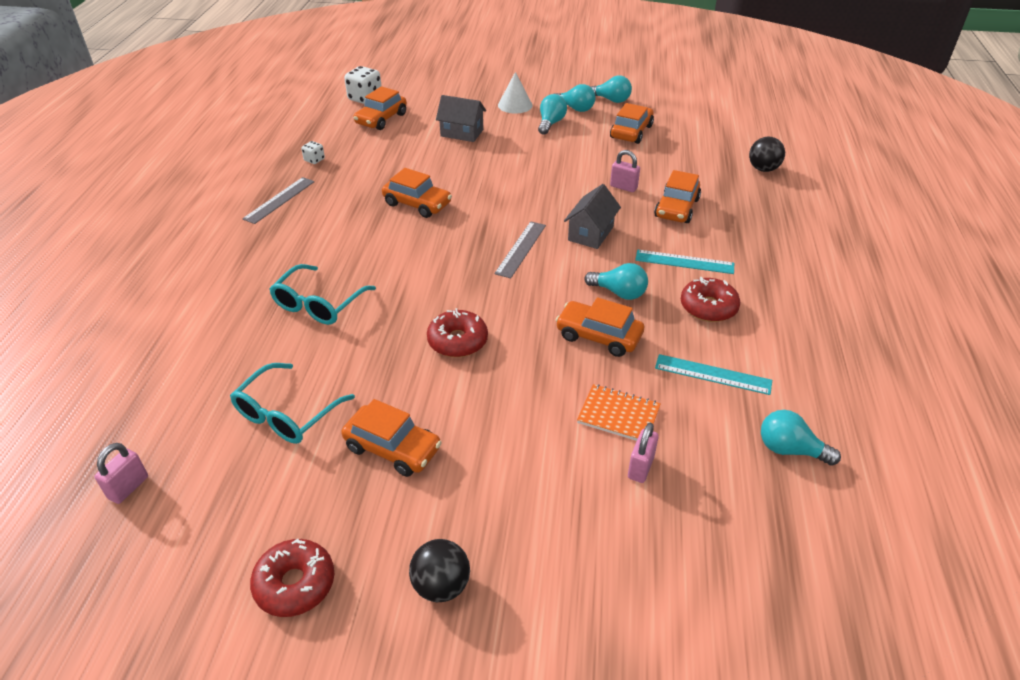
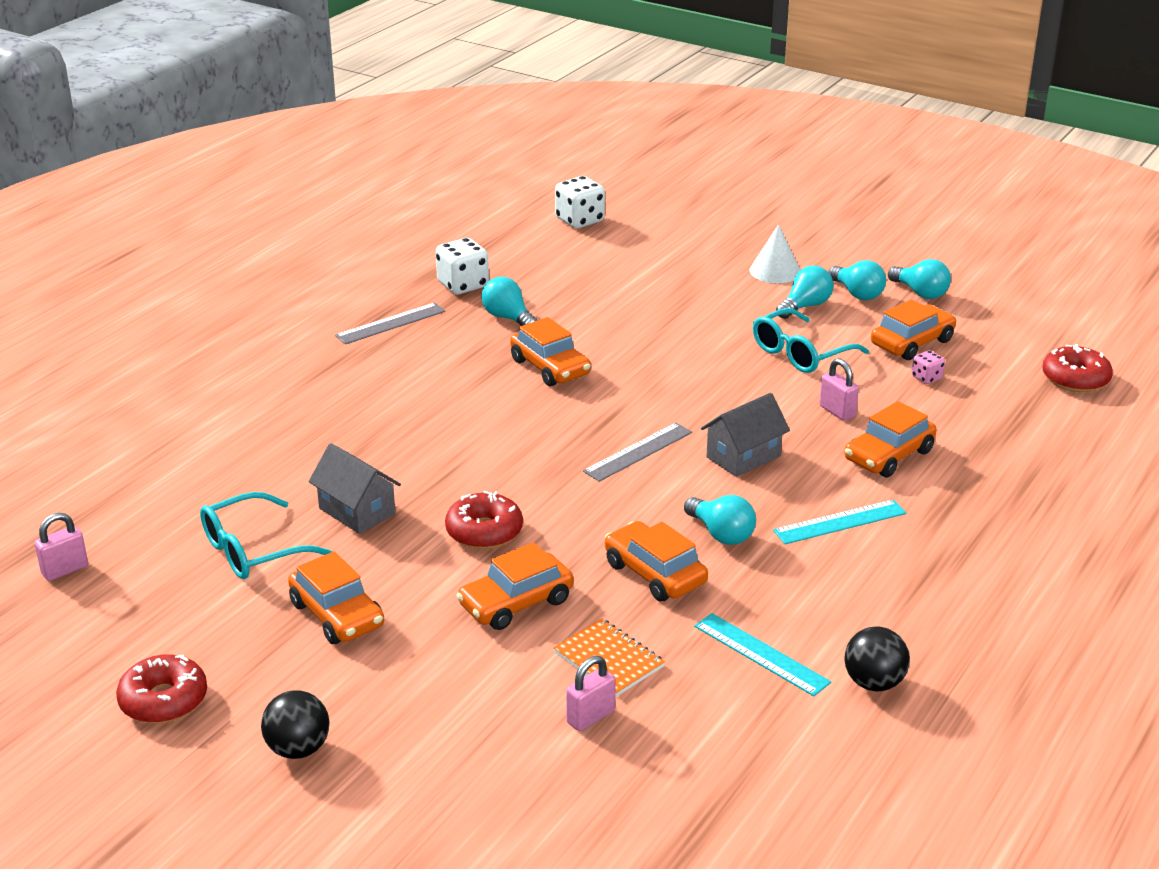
camera: 25 degrees right, 10 degrees down
(314, 160) = (463, 285): white dice -> white dice, size x1.88
(318, 304) = (357, 450): turquoise glasses -> turquoise glasses (800, 353)
(381, 119) = (581, 252): orange car -> orange car (516, 603)
(462, 133) = (673, 292): grey house -> grey house (357, 511)
(657, 152) = (926, 378): none -> pink dice
(684, 262) = (839, 522): turquoise ruler -> turquoise ruler turned 60 degrees counterclockwise
(708, 307) = (823, 581): red donut -> red donut (1075, 379)
(763, 169) = (1065, 436): black ball -> black ball (874, 683)
(790, 450) = (784, 757): turquoise light bulb -> turquoise light bulb (508, 318)

